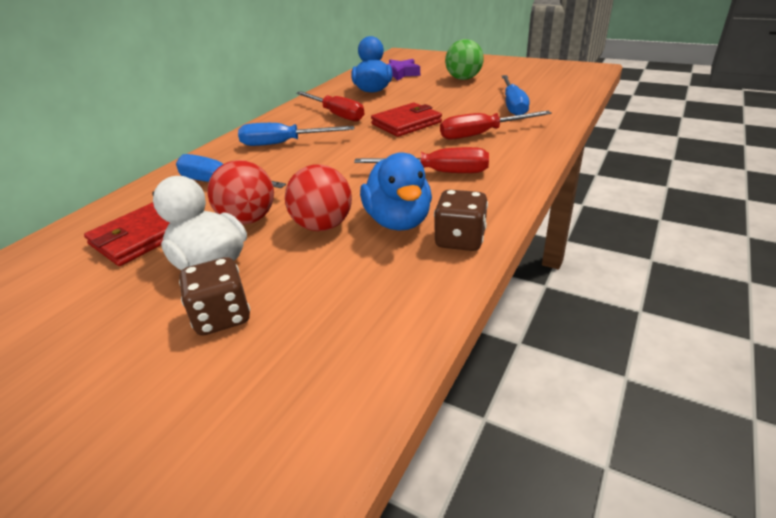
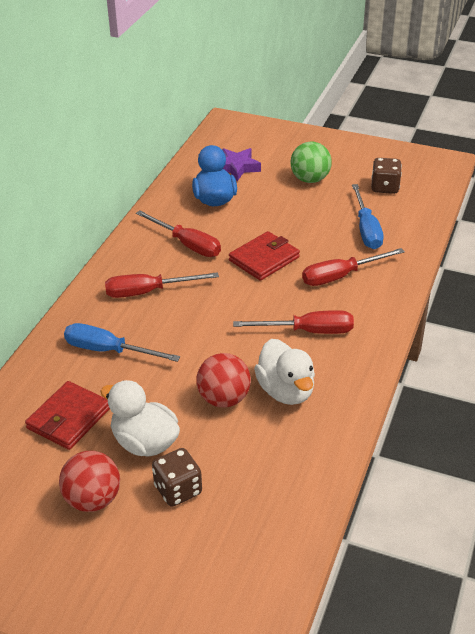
camera: 10 degrees left, 5 degrees up
(248, 219) = (156, 394): red ball -> red ball (93, 499)
(284, 143) = (148, 292): blue screwdriver -> red screwdriver
(398, 221) = (286, 391): blue duck -> white duck
(460, 240) = (339, 409): brown dice -> brown dice (385, 187)

